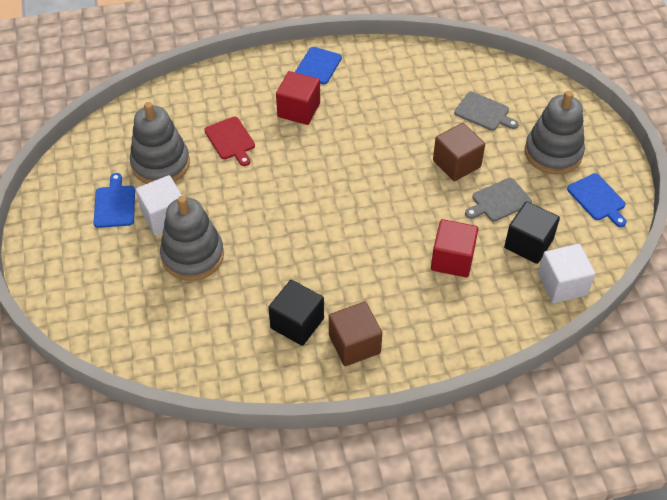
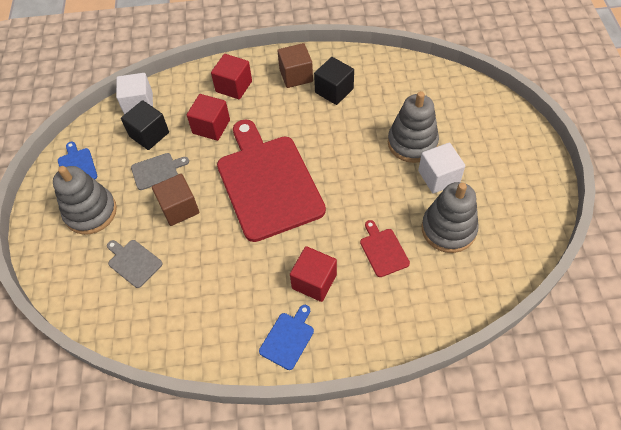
camera: 170 degrees left, 5 degrees up
(114, 204) = (484, 192): blue cutting board -> none
(364, 197) = (268, 183): none -> red cutting board
(440, 320) = (234, 86): none -> red cube

